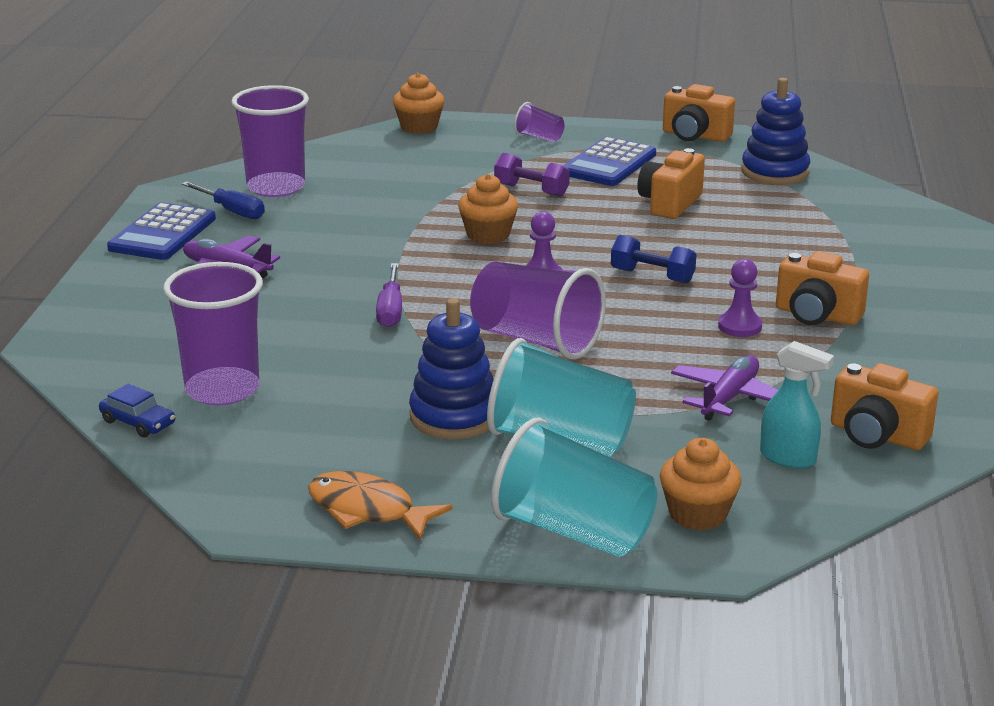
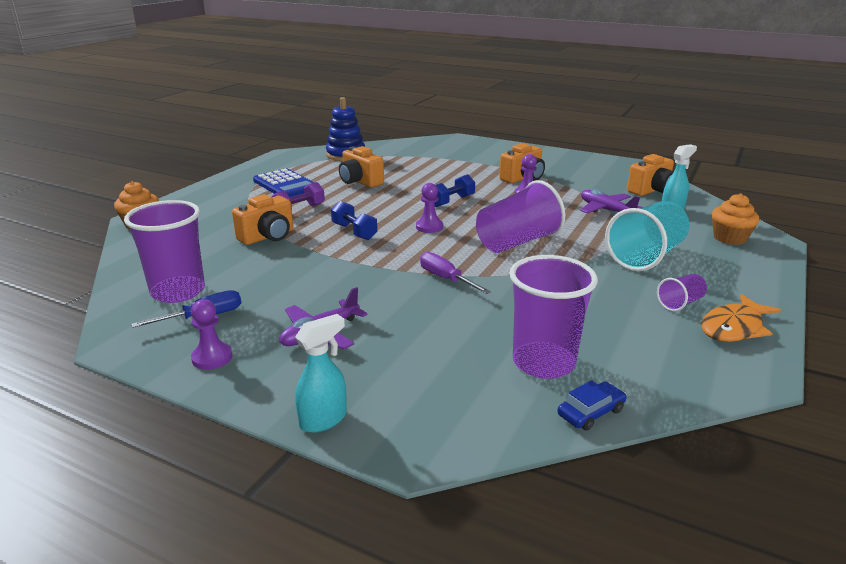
camera: 70 degrees left, 0 degrees up
(85, 301) = (324, 419): none -> turquoise spray bottle
(163, 234) = (212, 358): blue calculator -> purple pawn
(390, 310) = (446, 279): purple screwdriver -> purple screwdriver turned 150 degrees counterclockwise
(454, 416) = (610, 281): blue stacking toy -> none
(488, 235) = (354, 232): orange cupcake -> blue dumbbell
(539, 137) = (218, 194): purple cup -> purple cup (680, 303)
(573, 531) = (752, 270): turquoise cup -> none
(695, 136) = (274, 161): orange camera -> orange camera (268, 237)

